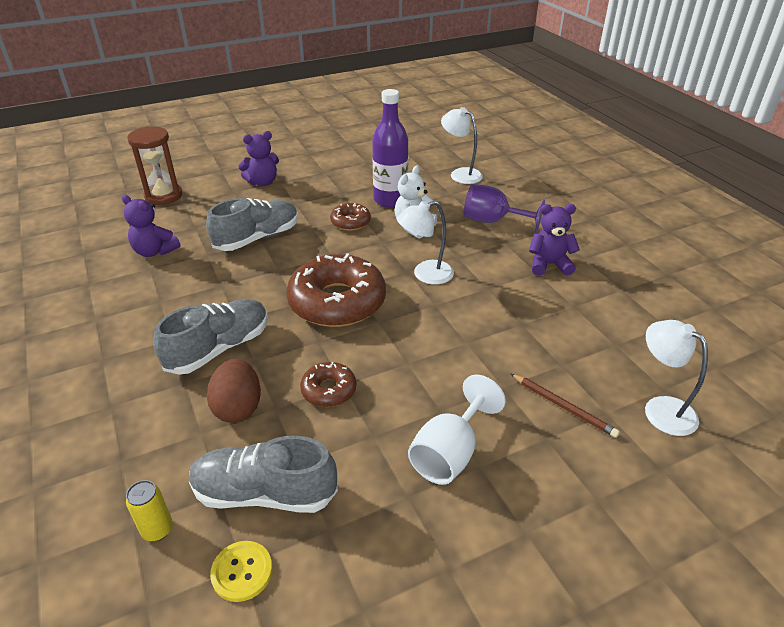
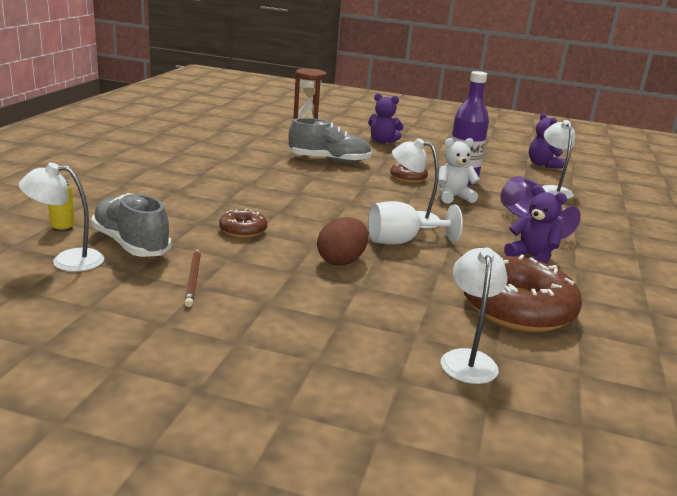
camera: 40 degrees right, 15 degrees down
(155, 251) = (258, 143): purple teddy bear -> purple teddy bear (542, 165)
(219, 348) = (217, 189): grey shoe -> none
(238, 407) = (182, 212): brown egg -> brown egg (341, 261)
(242, 572) = (67, 260): yellow button -> white lamp
(337, 302) = (324, 203): brown donut -> brown donut (517, 308)
(450, 453) = (261, 288): white goblet -> white goblet (402, 241)
(563, 407) = (385, 315): brown pencil -> brown pencil (193, 279)

